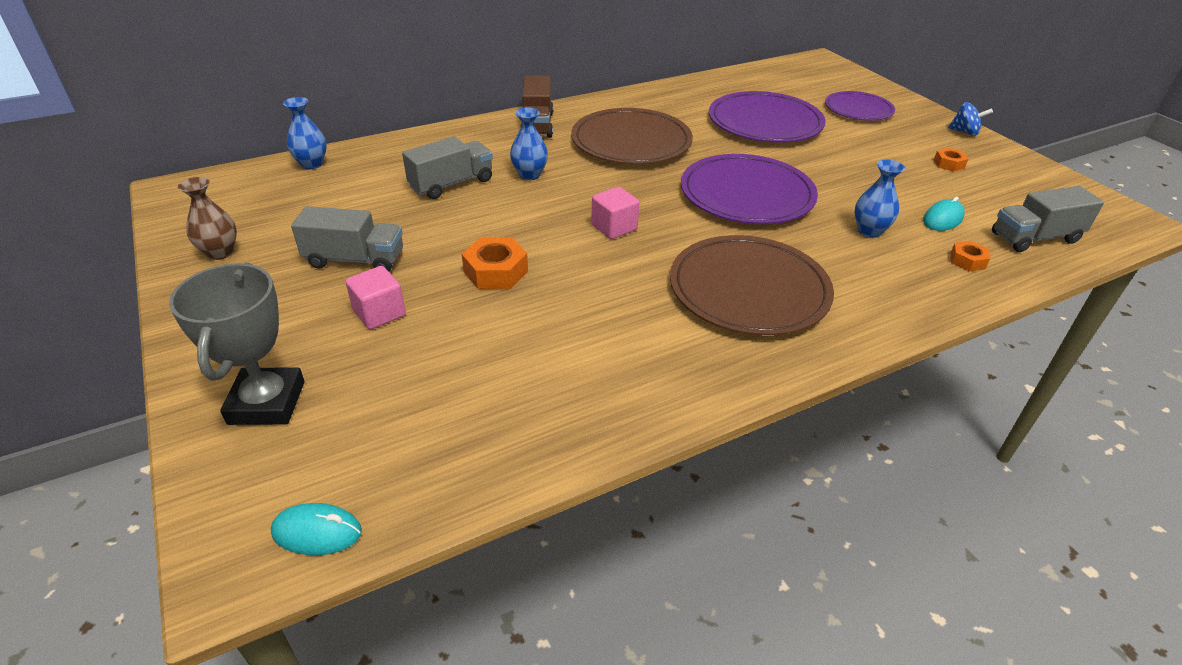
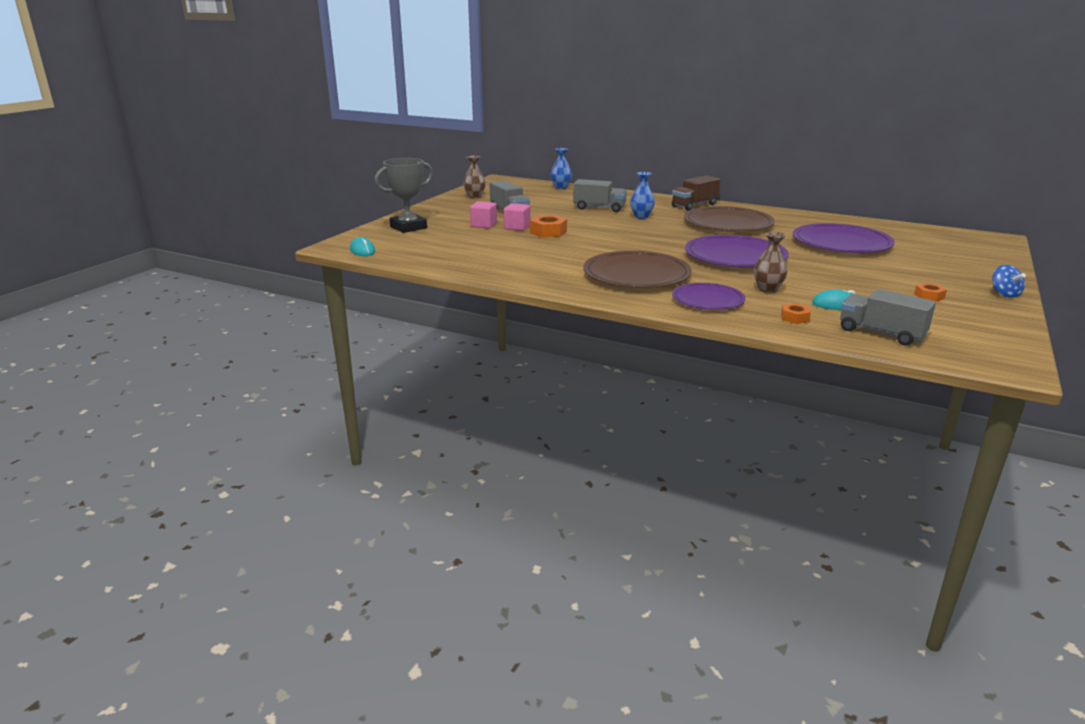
camera: 55 degrees right, 15 degrees down
(614, 227) = (632, 240): pink cube -> pink cube (517, 227)
(858, 109) = (941, 261): purple plate -> purple plate (708, 300)
(869, 231) = (767, 289): blue vase -> brown vase

